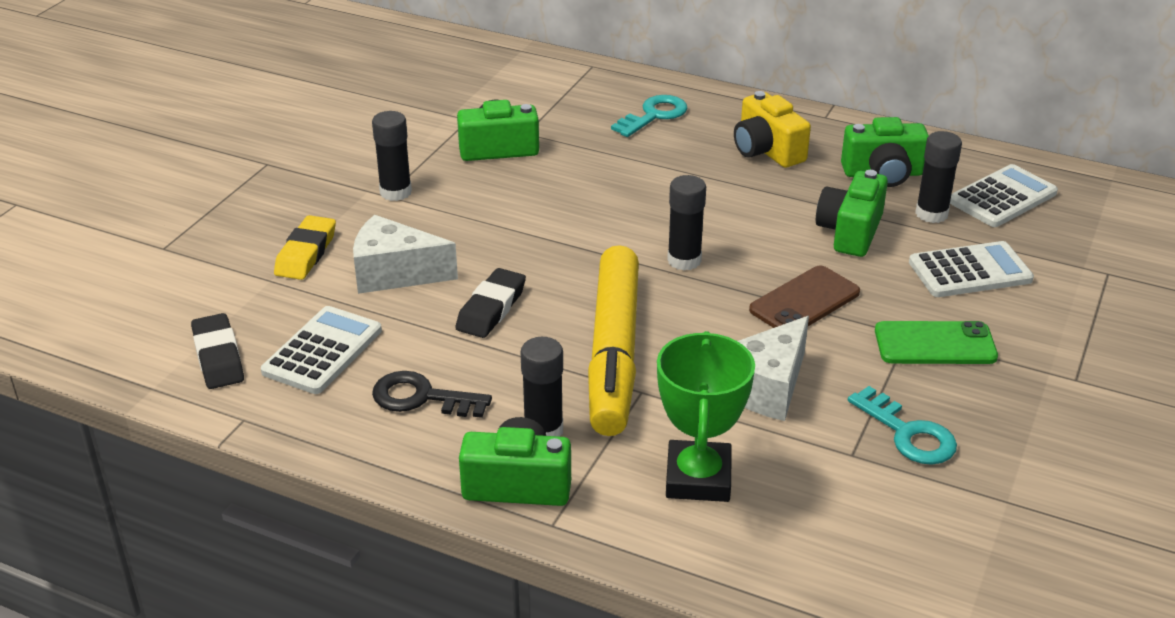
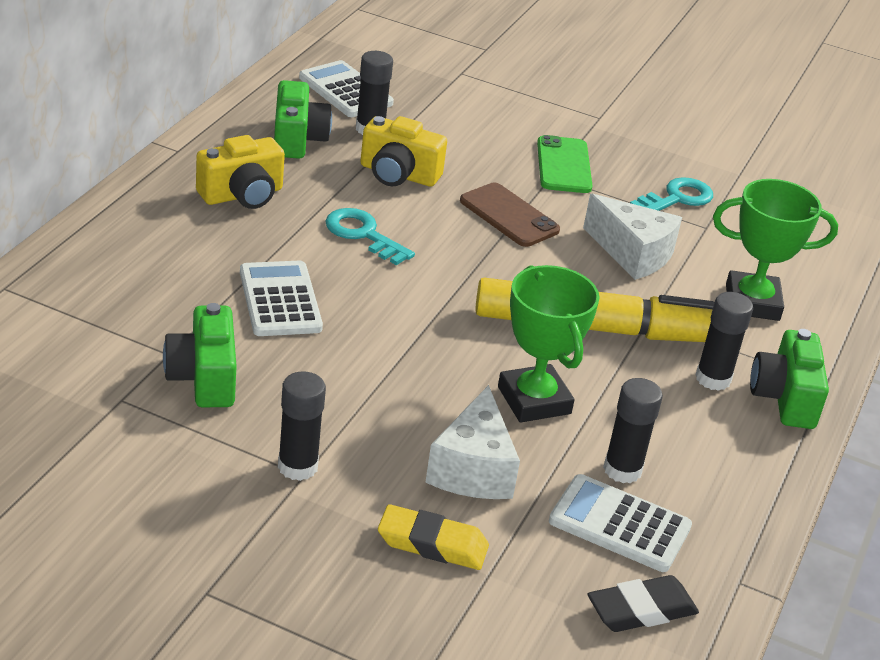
camera: 95 degrees left, 0 degrees up
(422, 398) = (682, 452): black key -> none
(491, 309) = (534, 400): black eraser -> green trophy
(654, 115) = (148, 256): turquoise key -> turquoise key (363, 235)
(684, 260) = (445, 271): black glue stick -> black glue stick (622, 470)
(850, 232) = (398, 174): green camera -> yellow camera
(970, 271) = (460, 129): white calculator -> white calculator (280, 300)

